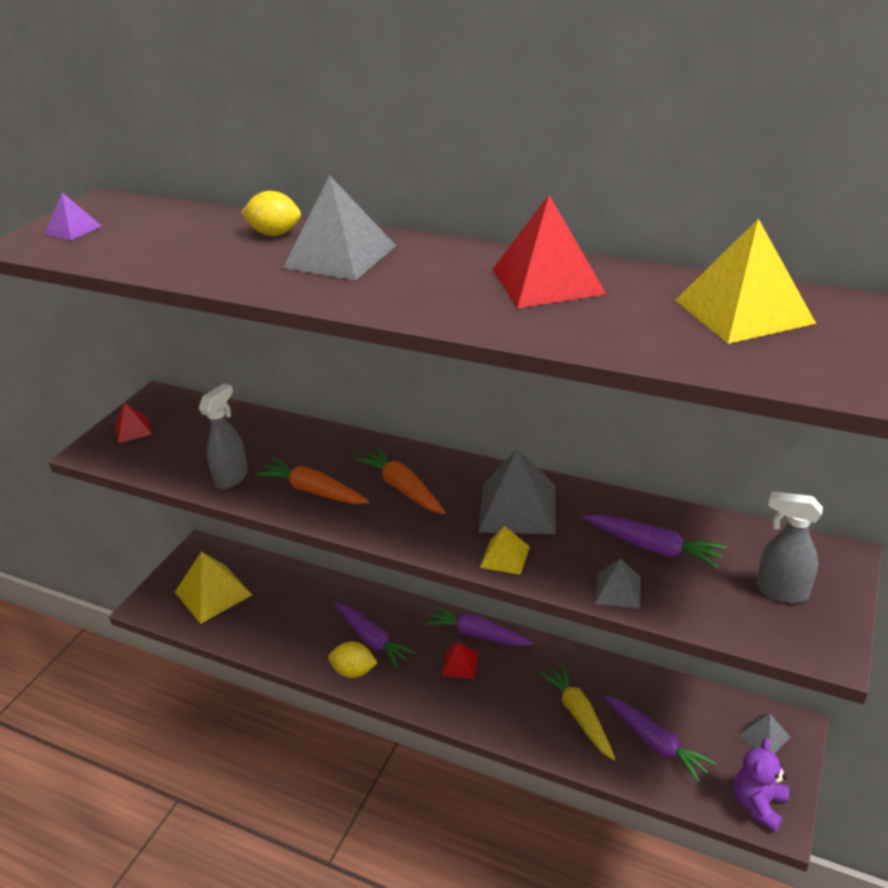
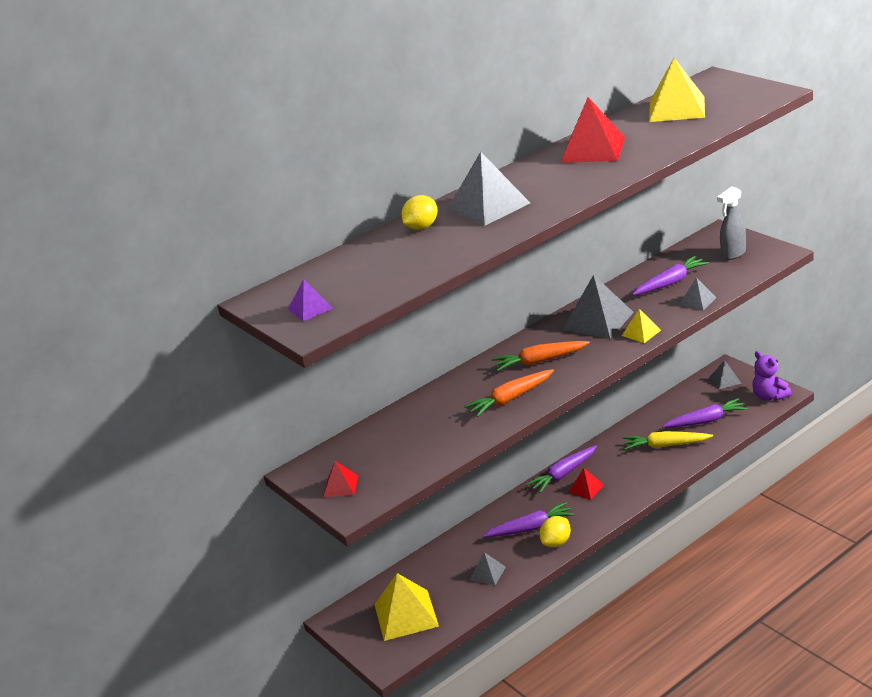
camera: 60 degrees left, 5 degrees down
(232, 478) = (461, 435): grey spray bottle -> none
(288, 631) = (487, 573): none -> grey pyramid

